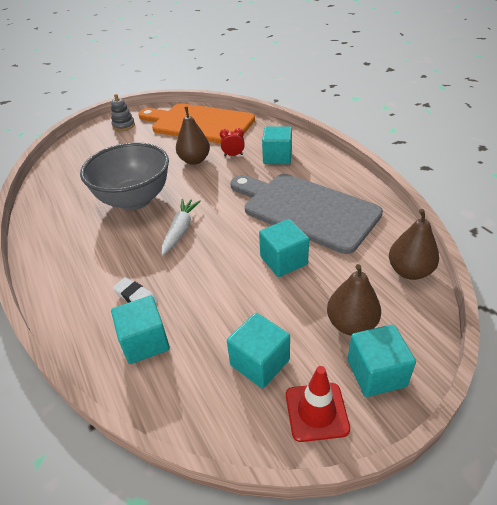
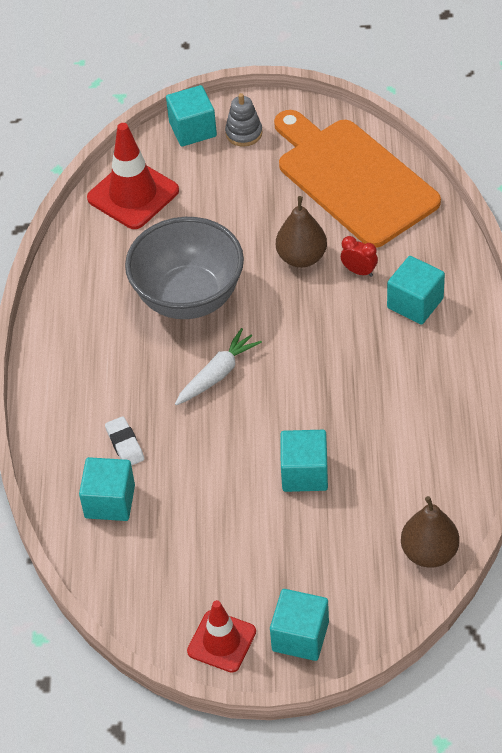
camera: 30 degrees right, 10 degrees up
(68, 167) = (133, 194): none -> red traffic cone
(260, 362) = (203, 574): turquoise cube -> turquoise cube (193, 129)
(305, 209) = (383, 412): grey cutting board -> none
(351, 324) = (316, 580): brown pear -> none

